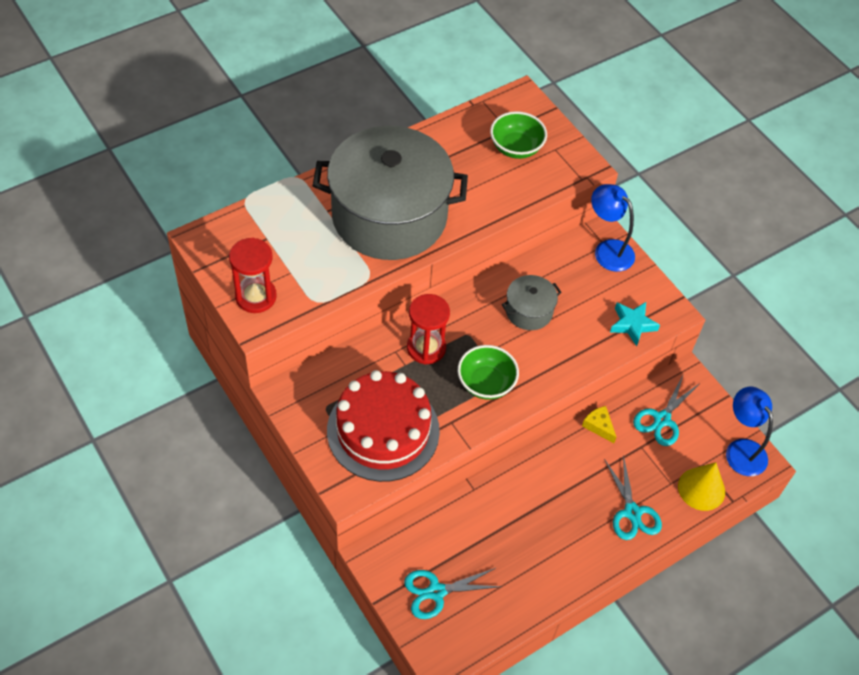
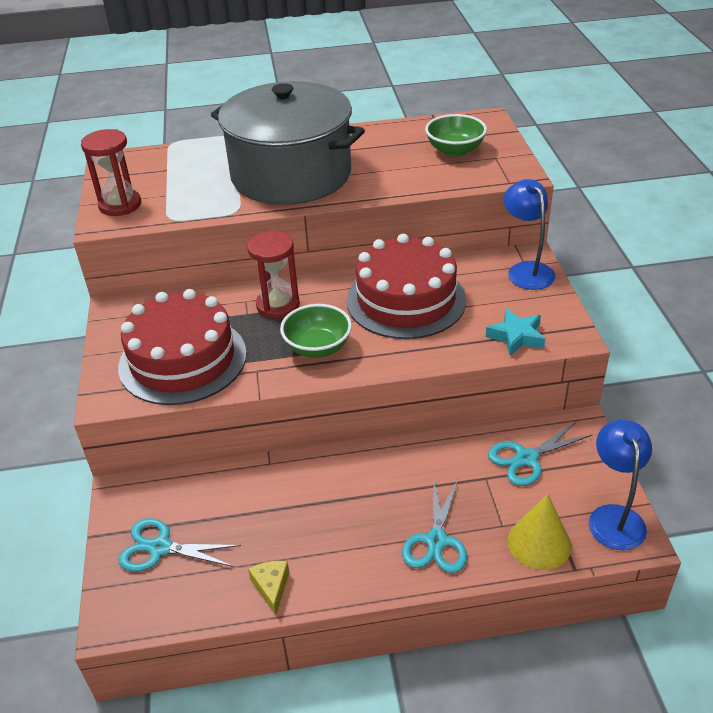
camera: 30 degrees right, 15 degrees down
(529, 311) = (406, 300): grey pot -> red cake
(599, 426) = (446, 444): yellow cheese -> yellow cheese (271, 587)

